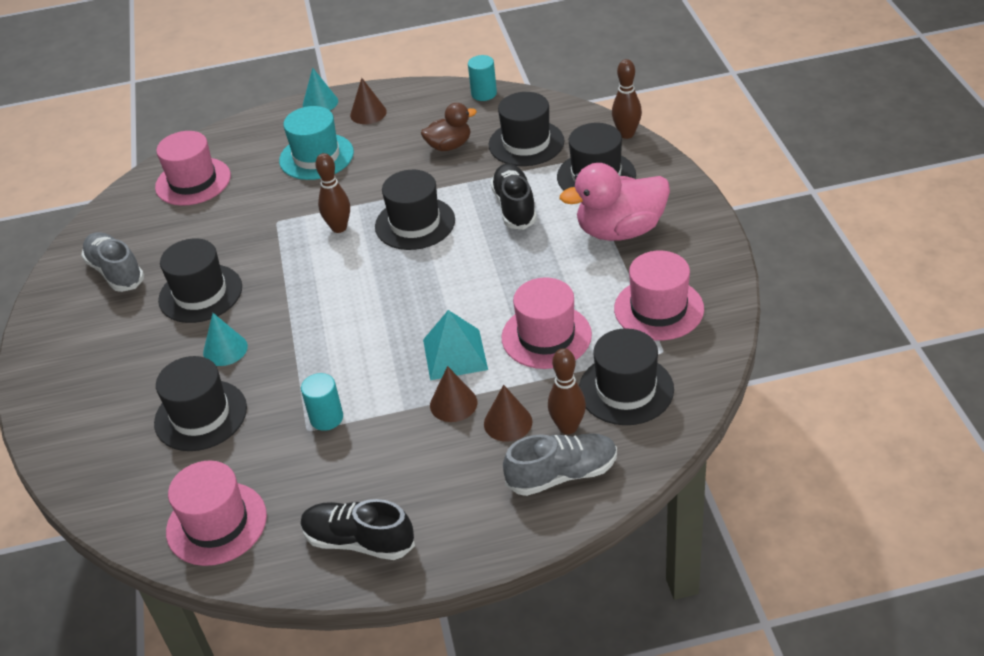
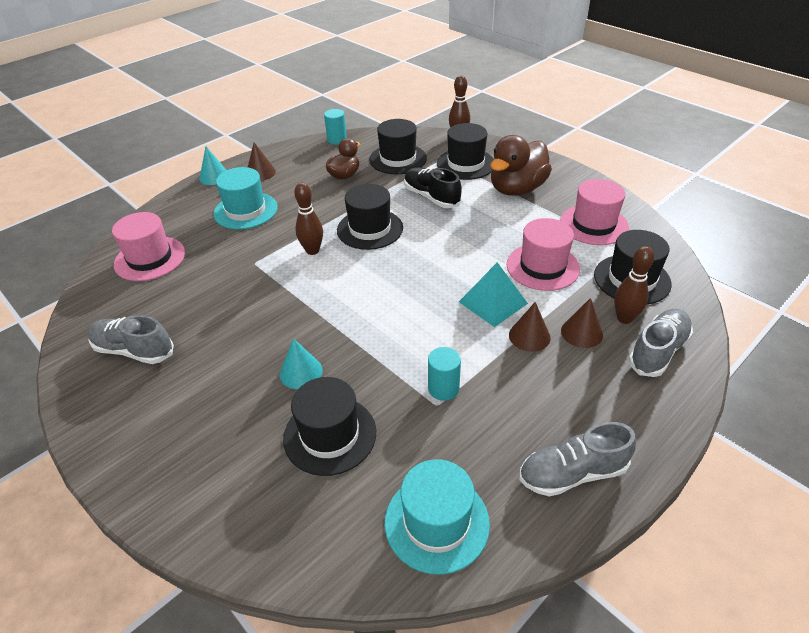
camera: 35 degrees left, 0 degrees up
(200, 293) = (235, 338): black hat -> none
(216, 523) = (436, 522): pink hat -> turquoise hat
(359, 541) = (572, 473): black shoe -> grey shoe
(620, 230) = (517, 189): pink duck -> brown duck

